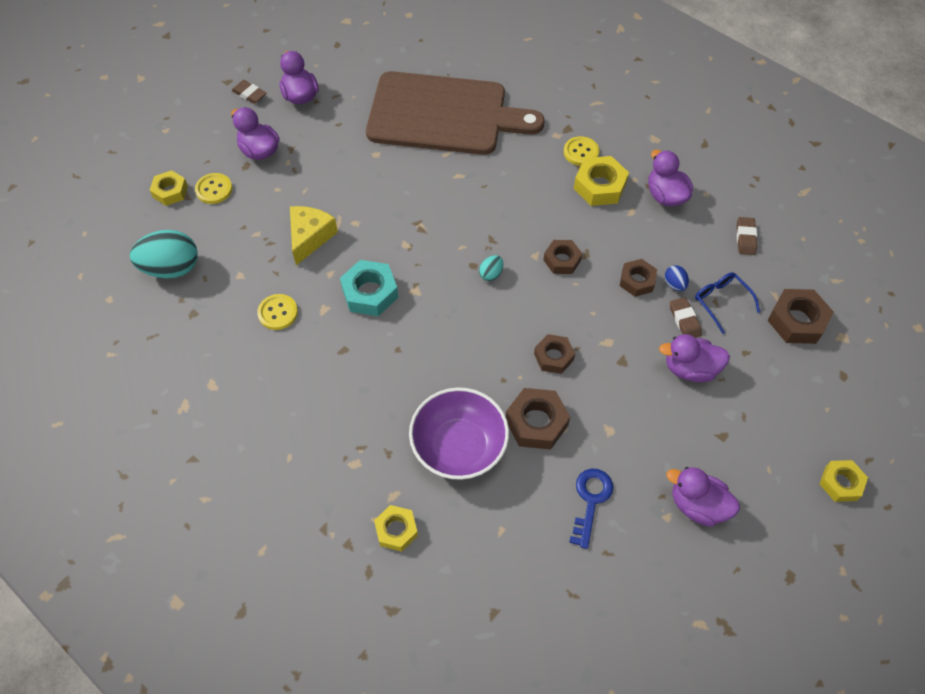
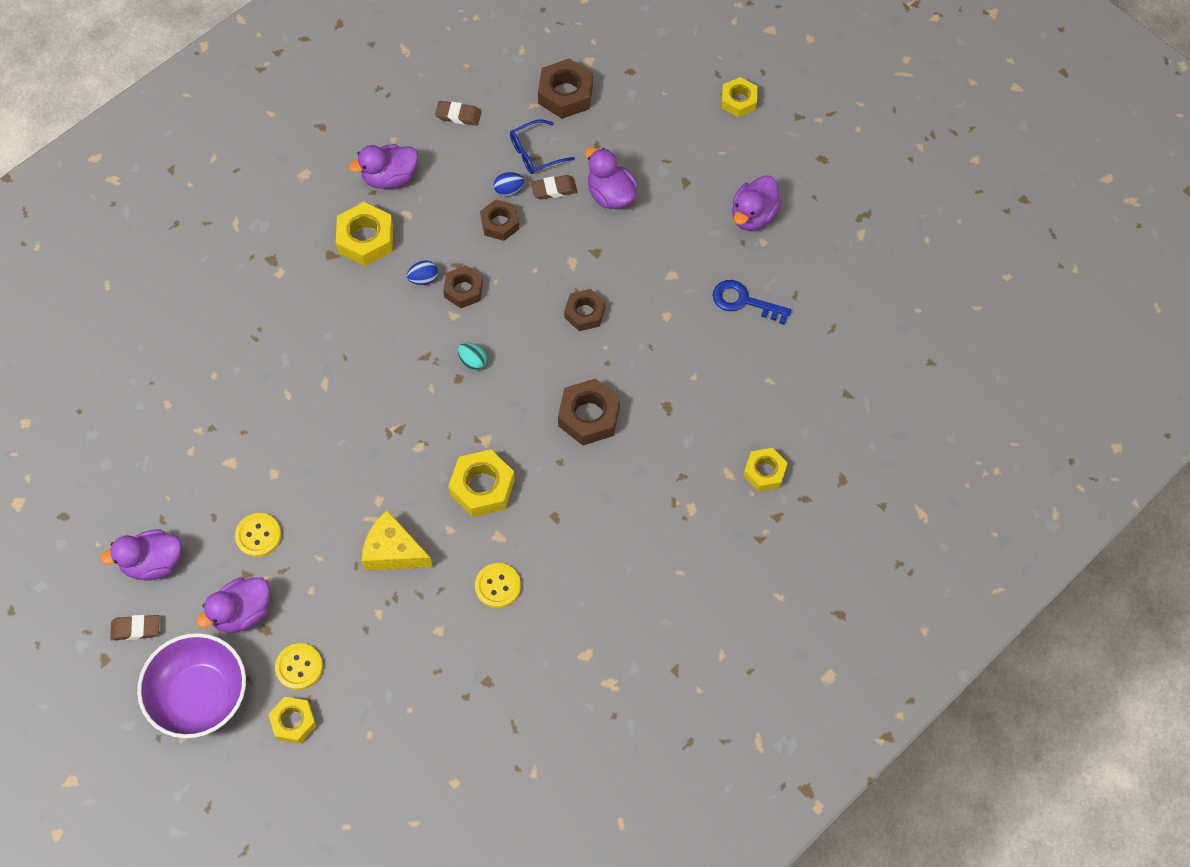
camera: 85 degrees left, 5 degrees up
(172, 268) = (418, 711): turquoise egg -> none
(249, 94) = (136, 629): brown eraser -> brown eraser turned 45 degrees clockwise
(370, 293) = (482, 487): turquoise nut -> yellow nut
(443, 115) = (222, 392): brown cutting board -> none
(459, 446) = (680, 410): purple bowl -> purple bowl (200, 696)
(536, 422) = (658, 337): brown nut -> brown nut (589, 416)
(568, 230) = (423, 279): none -> blue egg
(581, 152) = (311, 251): yellow button -> yellow button (258, 535)
(690, 369) = (610, 195): purple duck -> purple duck turned 135 degrees clockwise

